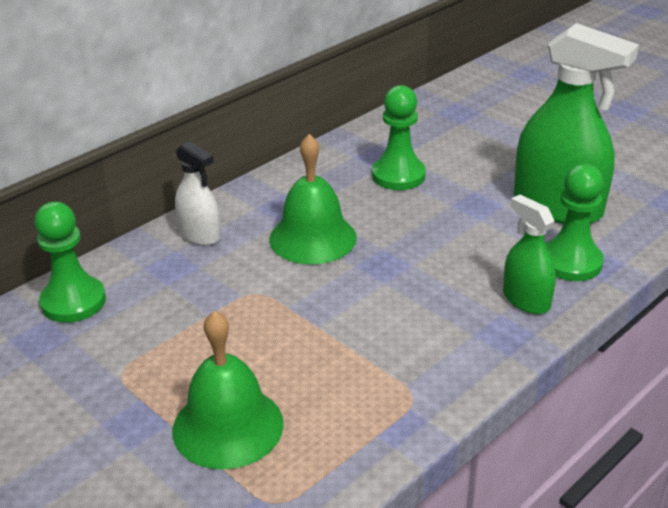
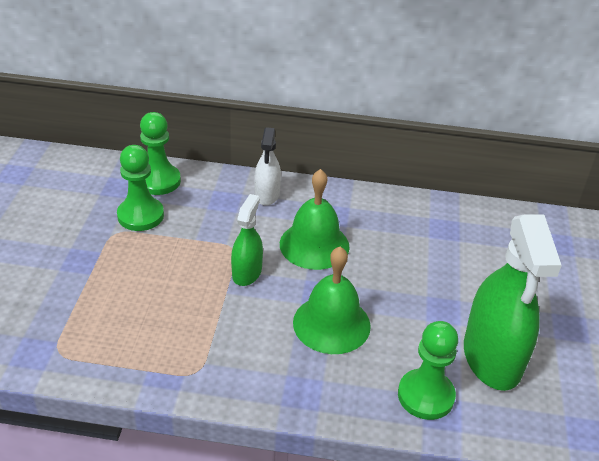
camera: 50 degrees right, 5 degrees up
(228, 426) = (104, 299): green bell -> green bell (331, 324)
(398, 175) = (432, 251): green pawn -> green pawn (140, 215)
(526, 300) = (352, 388): green spray bottle -> green spray bottle (247, 273)

